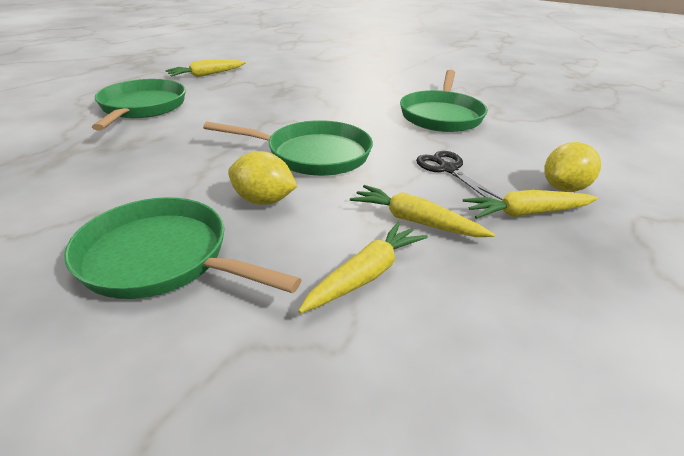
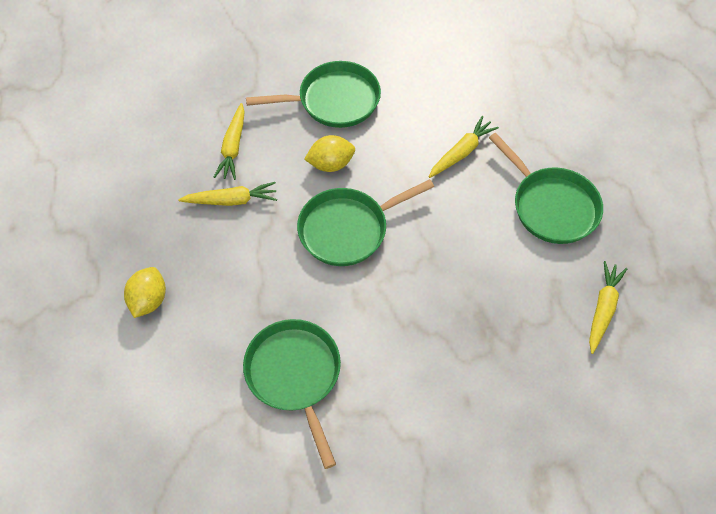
camera: 145 degrees right, 25 degrees up
(448, 169) = (240, 273): black scissors -> none
(526, 213) = (168, 250): yellow carrot -> yellow carrot (461, 152)

